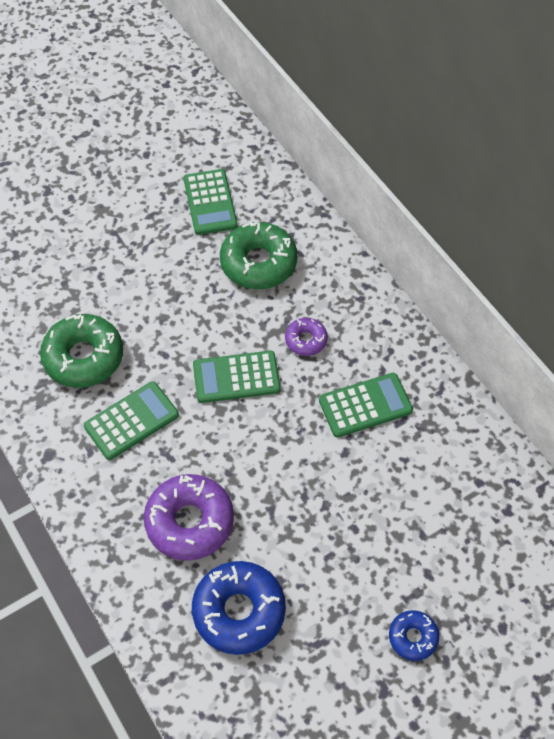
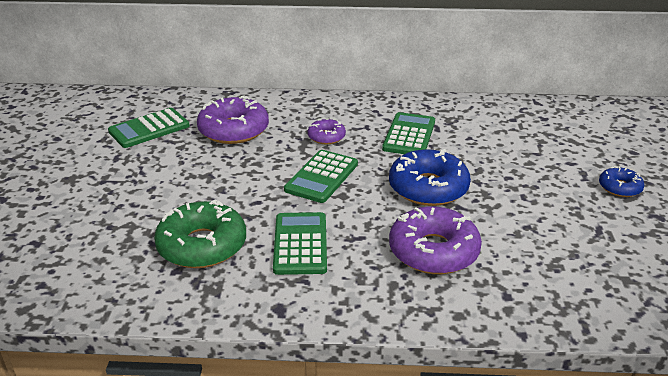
camera: 55 degrees left, 25 degrees down
(210, 202) = (149, 129): green calculator -> green calculator turned 120 degrees clockwise
(239, 611) = (542, 258): blue donut -> blue donut (428, 188)
(258, 263) = (233, 130): green donut -> purple donut

